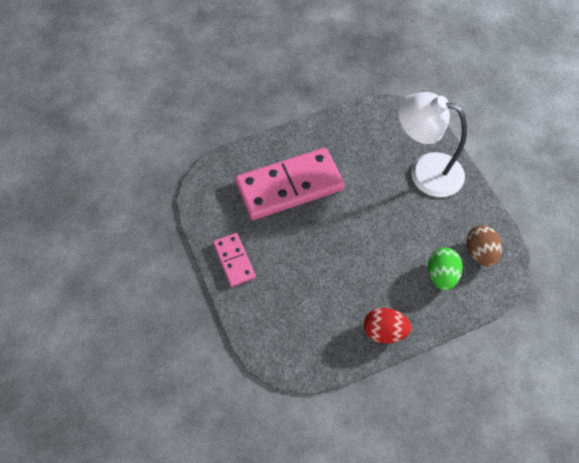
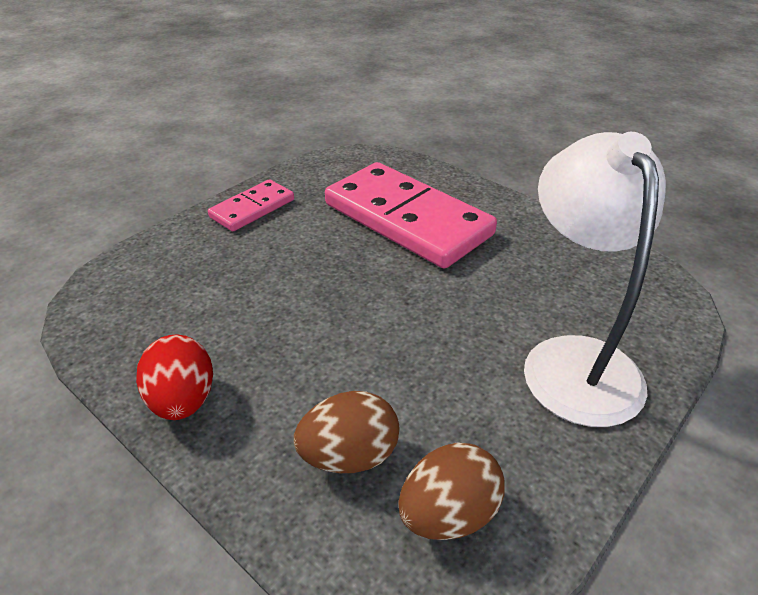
camera: 65 degrees right, 20 degrees down
(441, 276) = (349, 456): green egg -> brown egg

